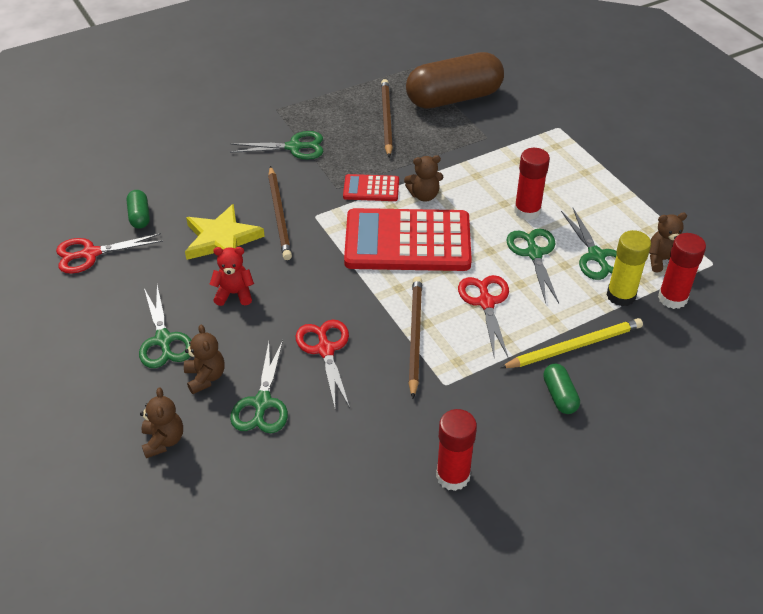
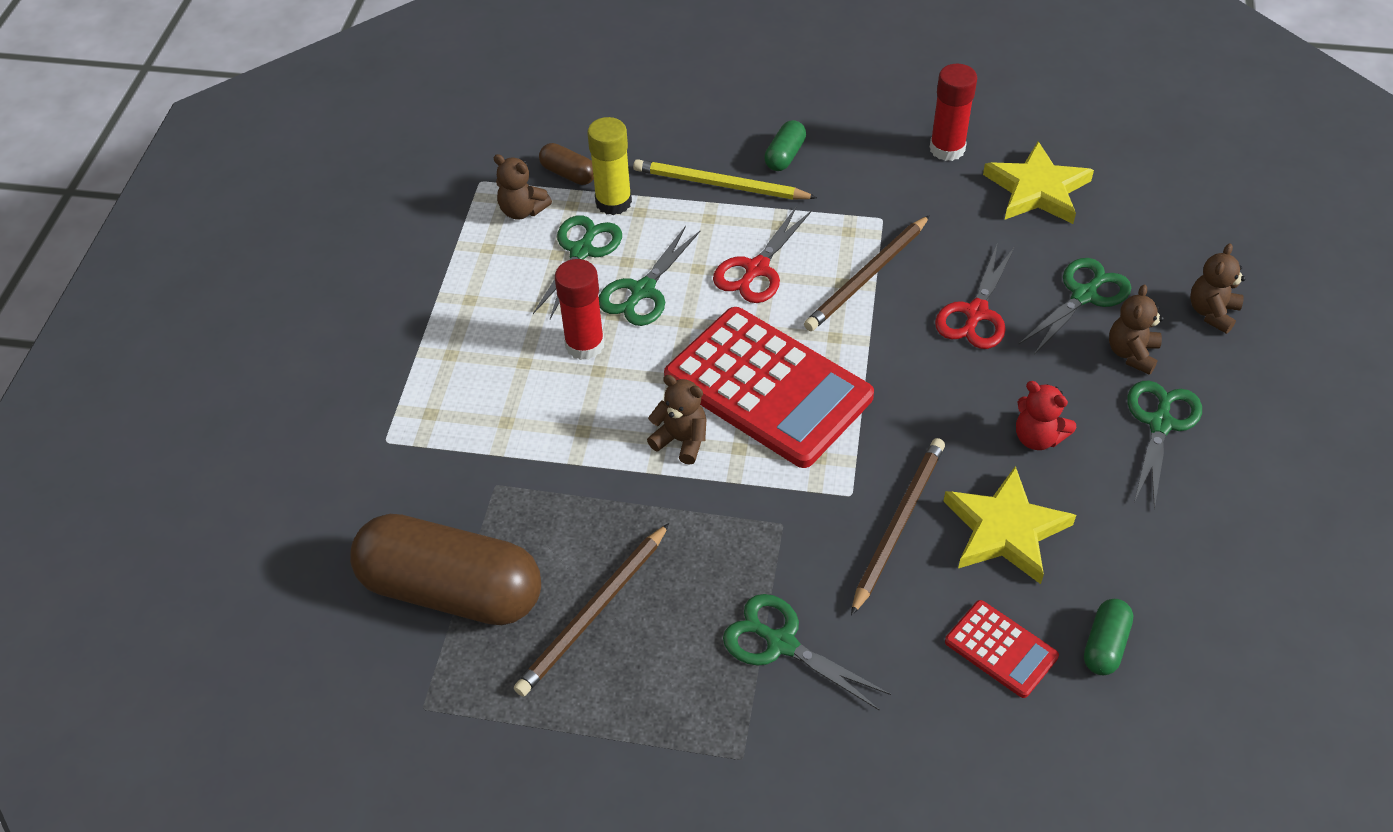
camera: 140 degrees left, 5 degrees up
(91, 254) = (1208, 615): red scissors -> none
(355, 477) = (1037, 189): none -> yellow star
(371, 189) = (738, 493): red calculator -> red calculator (1001, 649)
(672, 298) = (568, 174): red glue stick -> brown capsule

